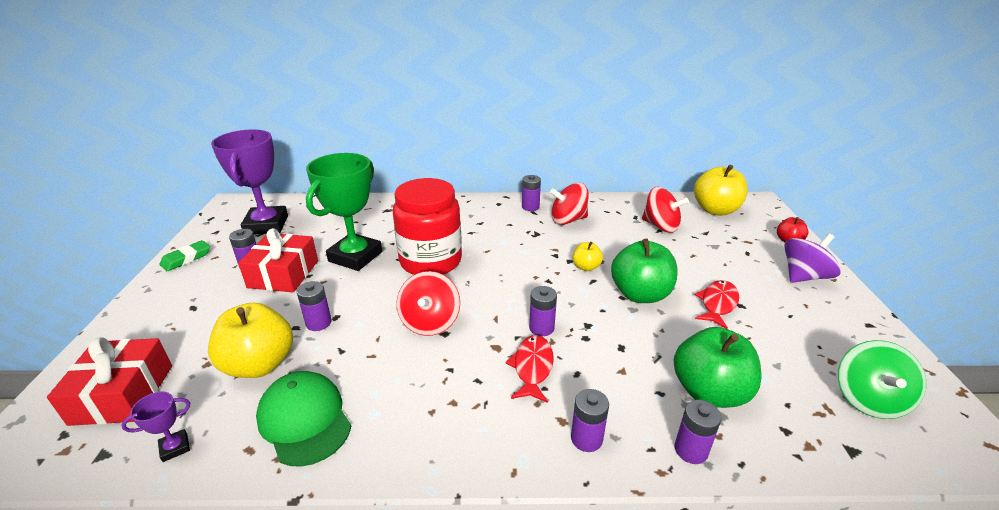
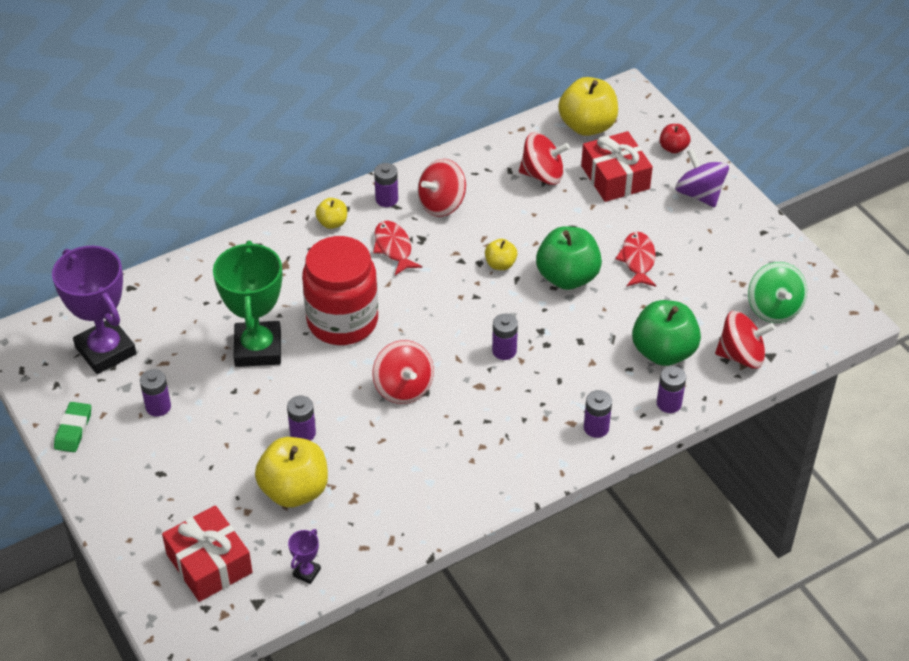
camera: 30 degrees left, 15 degrees up
(283, 274) = (206, 400): red gift -> red gift (615, 177)
(304, 419) = (382, 510): green cap -> none
(481, 208) = (332, 223): none -> yellow apple
(532, 367) = (522, 391): red fish -> red fish (394, 248)
(804, 276) = (699, 194): purple spinning top -> purple spinning top turned 60 degrees counterclockwise
(810, 434) = (741, 355): none -> red spinning top

